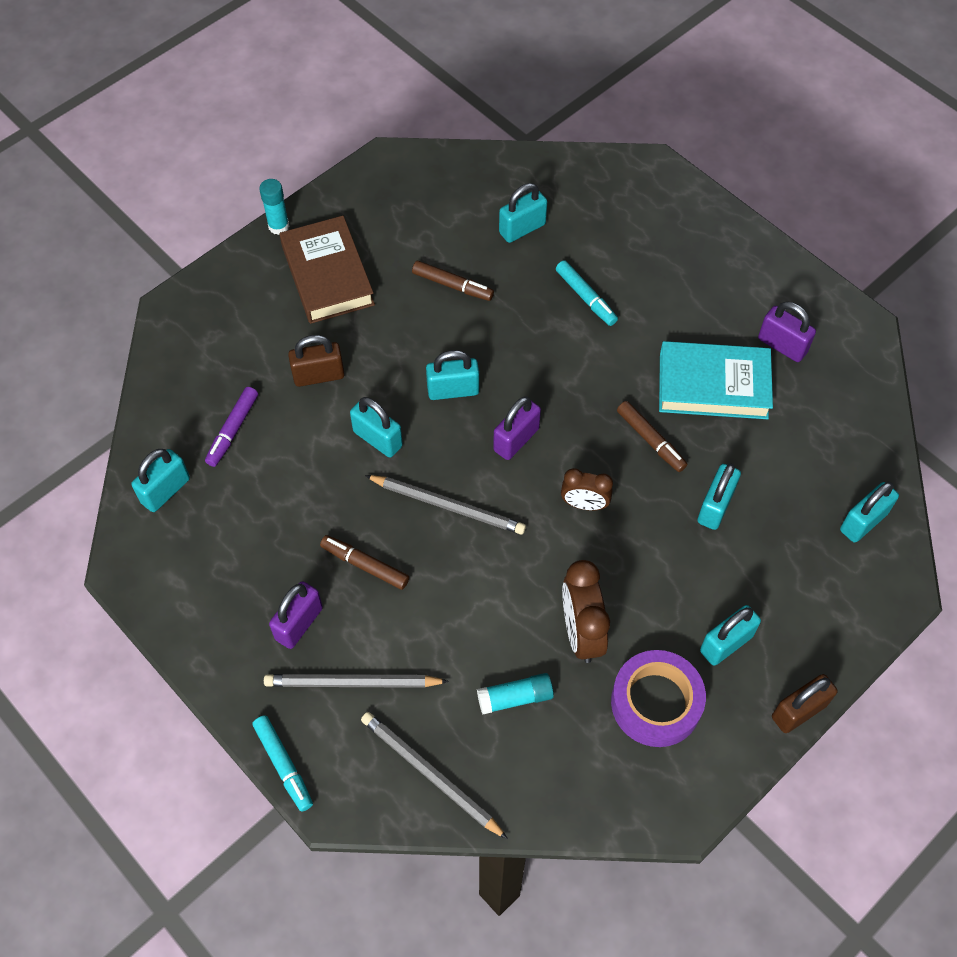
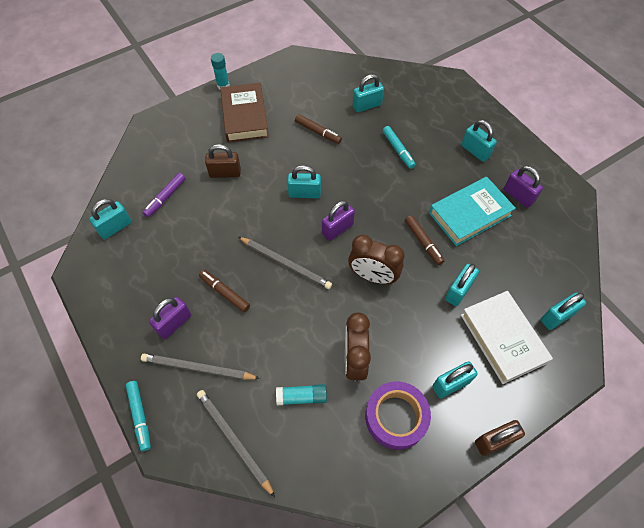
camera: 10 degrees right, 0 degrees up
(377, 439) = (251, 216): turquoise padlock -> turquoise padlock (475, 151)
(584, 504) = (373, 276): brown clock -> brown clock, size x1.59
(713, 385) = (469, 214): turquoise book -> turquoise book turned 45 degrees counterclockwise
(790, 566) = (503, 338): none -> white book

